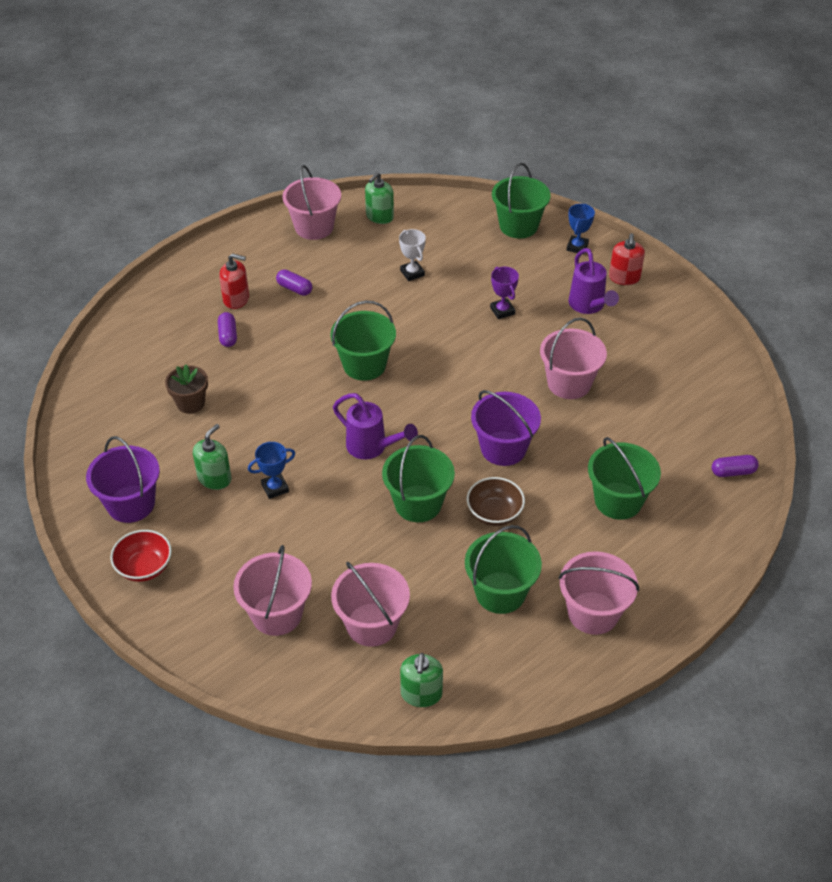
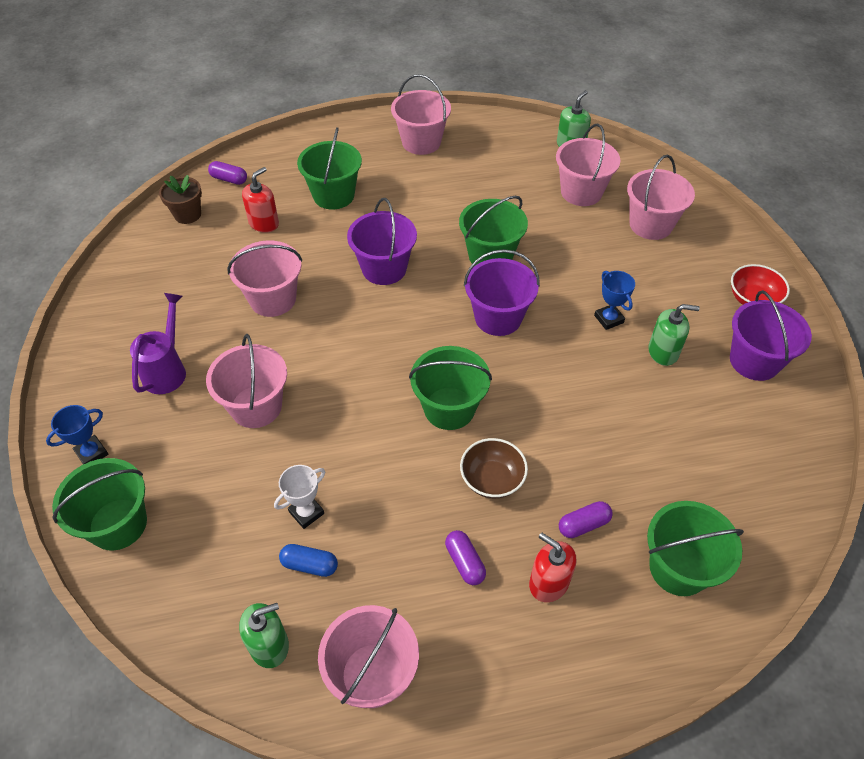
camera: 150 degrees left, 5 degrees up
(190, 403) = (661, 447): brown flower pot -> brown flower pot (187, 214)
(214, 478) = (663, 352): green soap dispenser -> green soap dispenser turned 150 degrees counterclockwise
(228, 335) = (583, 524): purple capsule -> purple capsule turned 45 degrees clockwise
(275, 488) = (608, 319): blue trophy -> blue trophy turned 60 degrees clockwise
(372, 448) = (498, 318): purple watering can -> purple bucket
(387, 252) = (309, 565): none -> blue capsule
(412, 273) = (306, 512): white trophy -> white trophy turned 45 degrees clockwise
(494, 513) = (435, 224): brown bowl -> brown bowl (492, 479)
(500, 592) = (474, 175): green bucket -> green bucket (678, 568)
(502, 311) = (256, 406): purple trophy -> pink bucket
(624, 278) = (94, 386): red soap dispenser -> red soap dispenser (264, 223)

